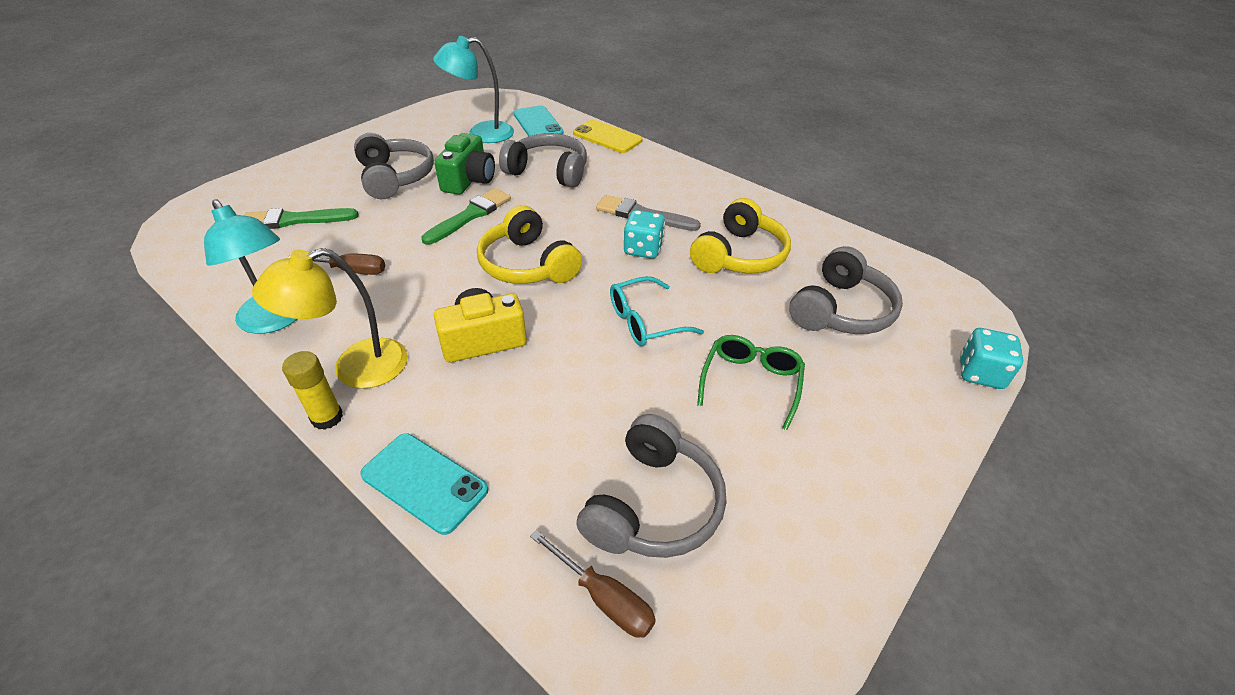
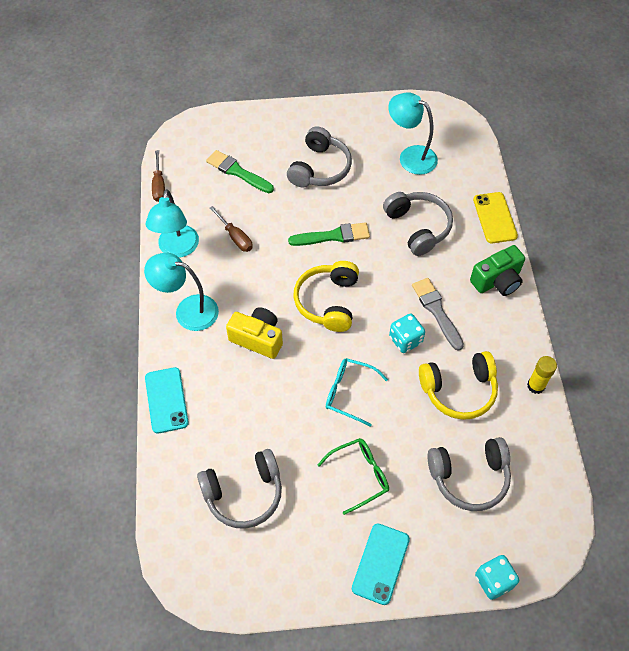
camera: 45 degrees right, 15 degrees up
(327, 417) = (156, 331): yellow glue stick -> yellow glue stick (536, 385)
(355, 368) = (188, 310): yellow lamp -> turquoise lamp
(469, 180) = (360, 201): green camera -> green camera (497, 281)
(537, 123) = (460, 169): turquoise phone -> turquoise phone (380, 563)
(604, 598) = (185, 513): brown screwdriver -> brown screwdriver (159, 185)

